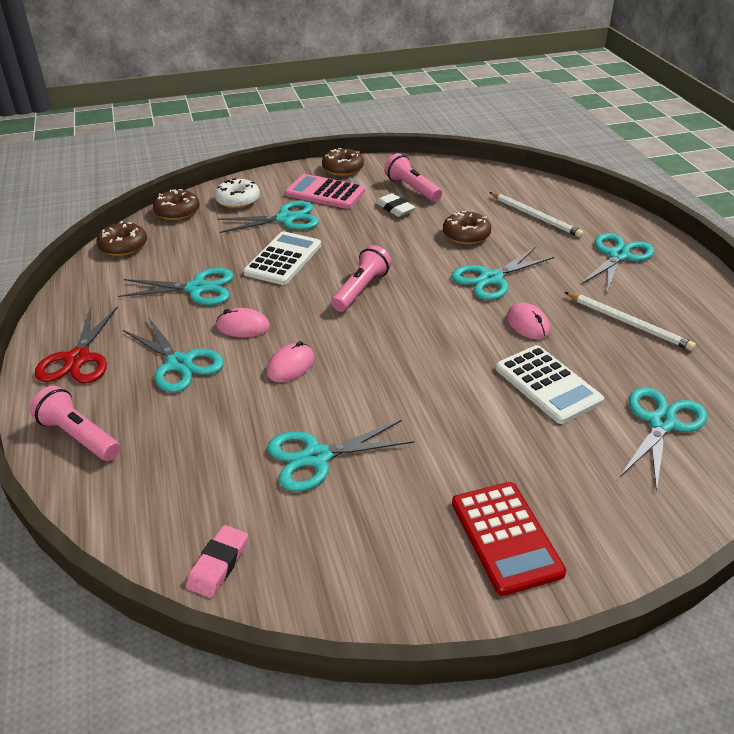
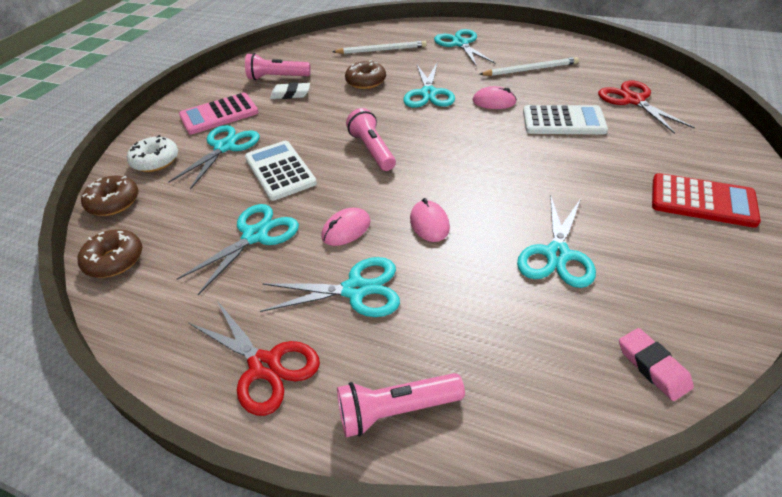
camera: 50 degrees left, 5 degrees up
(343, 169) = (200, 94): brown donut -> none
(661, 423) = (633, 100): turquoise scissors -> red scissors

